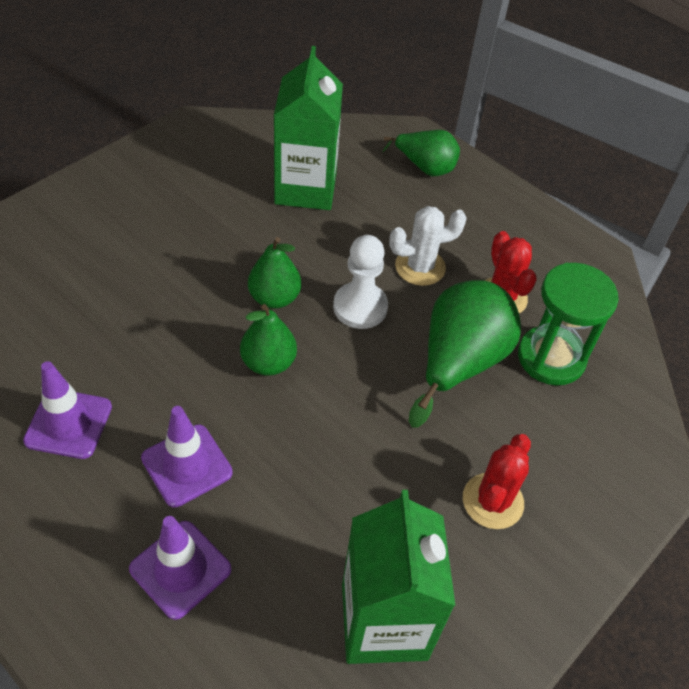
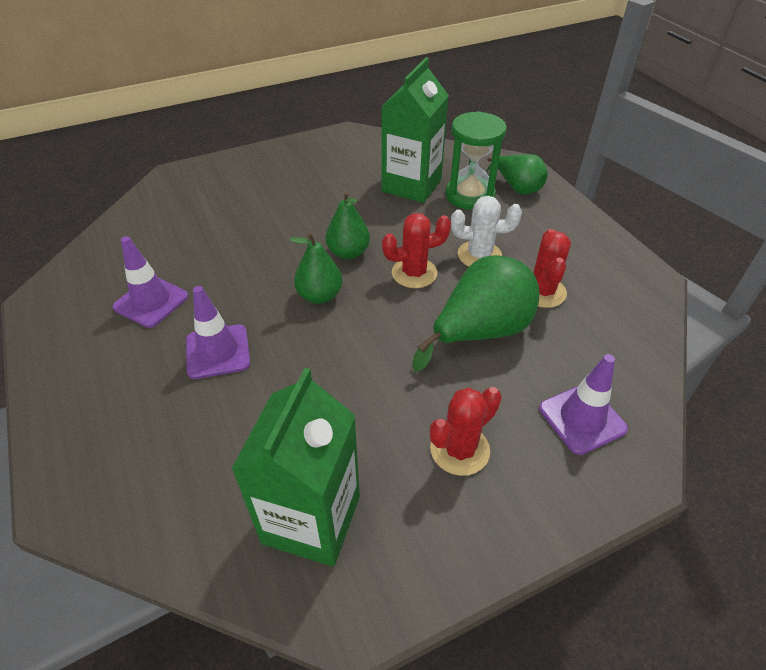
camera: 25 degrees right, 5 degrees down
(180, 569) = (170, 425): purple traffic cone -> purple traffic cone (582, 418)
(360, 307) = (414, 273): white pawn -> red cactus
(551, 358) = (568, 348): green hourglass -> green hourglass (470, 195)

